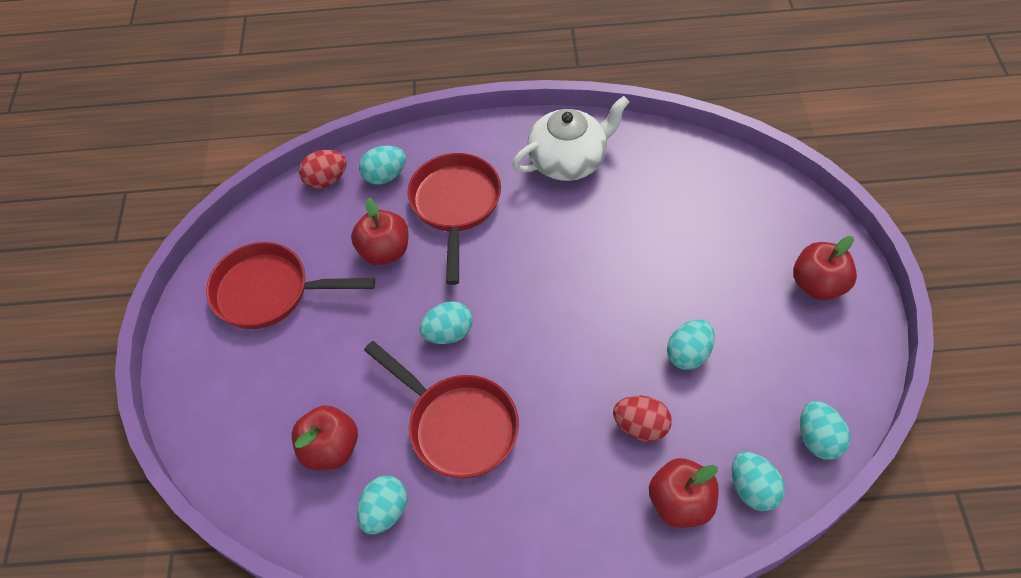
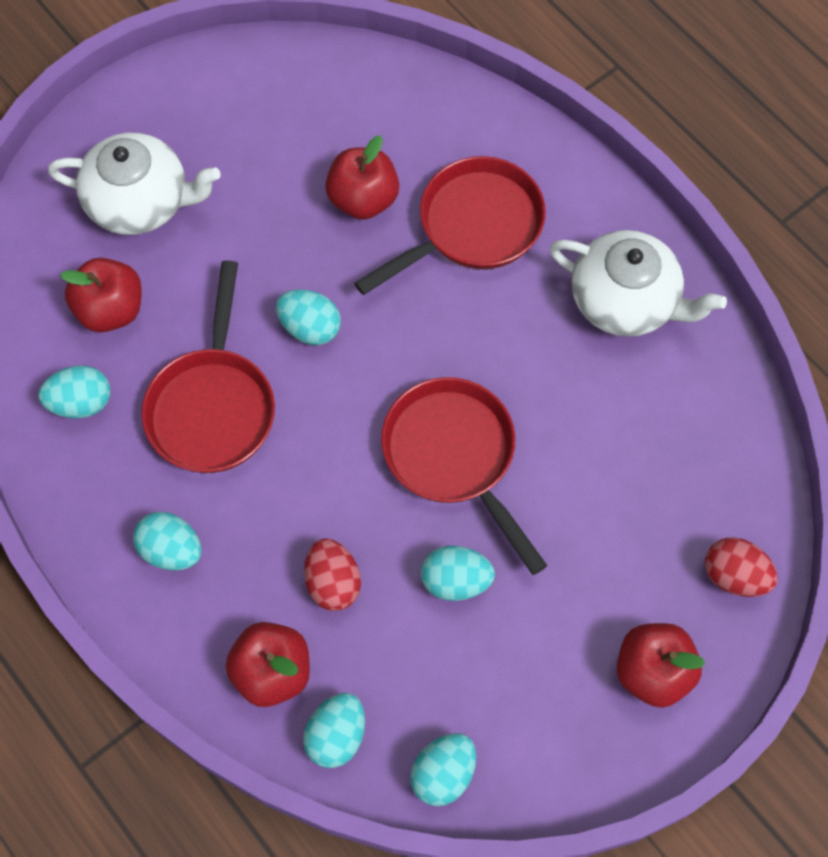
camera: 50 degrees right, 10 degrees up
(266, 381) = (140, 202): none -> white teapot
(270, 292) = (237, 130): red pan -> red pan (455, 457)
(326, 180) = (409, 80): red egg -> red egg (734, 575)
(385, 176) = (458, 132): turquoise egg -> turquoise egg (171, 550)

